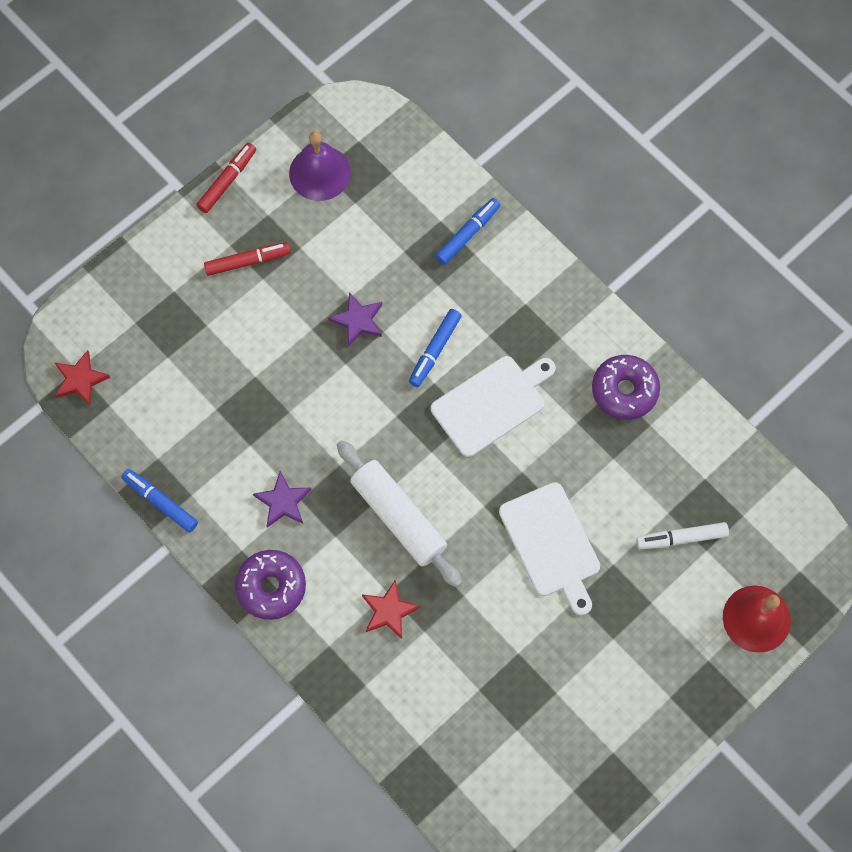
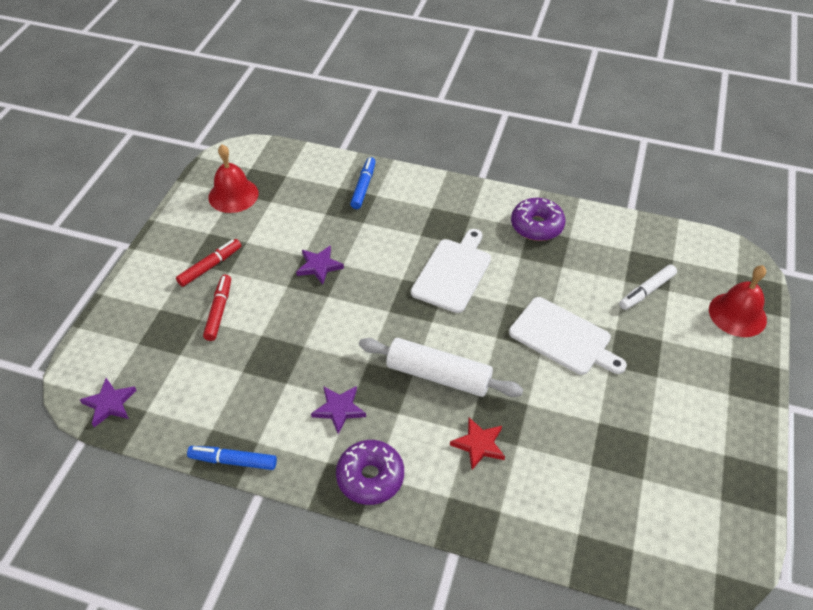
camera: 30 degrees left, 20 degrees down
(80, 380) = (110, 404): red star -> purple star
(227, 181) = (164, 226): red marker -> red marker (219, 311)
(320, 173) = (233, 195): purple bell -> red bell
(435, 350) = (389, 259): blue marker -> none

